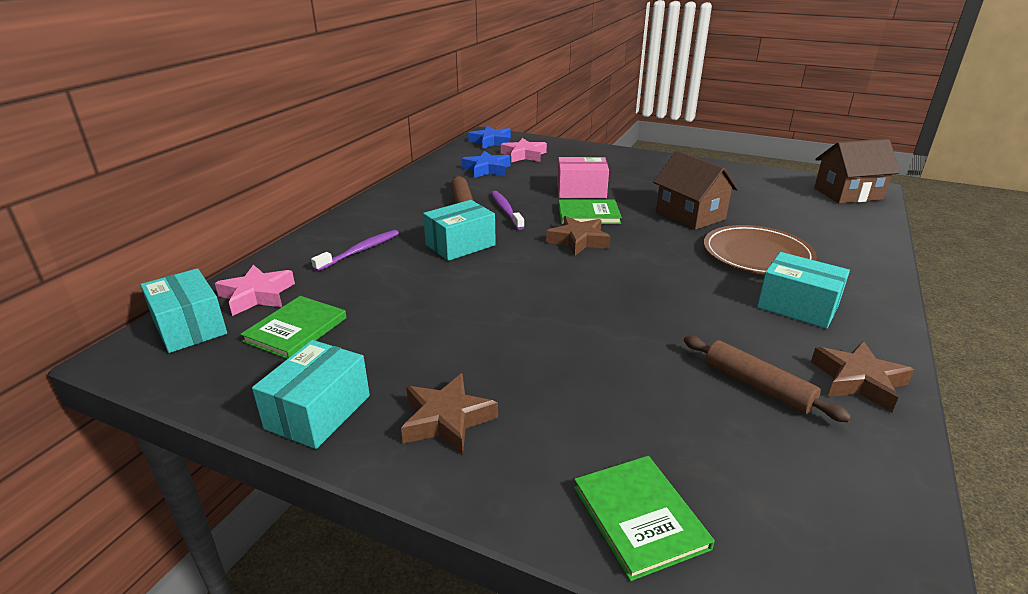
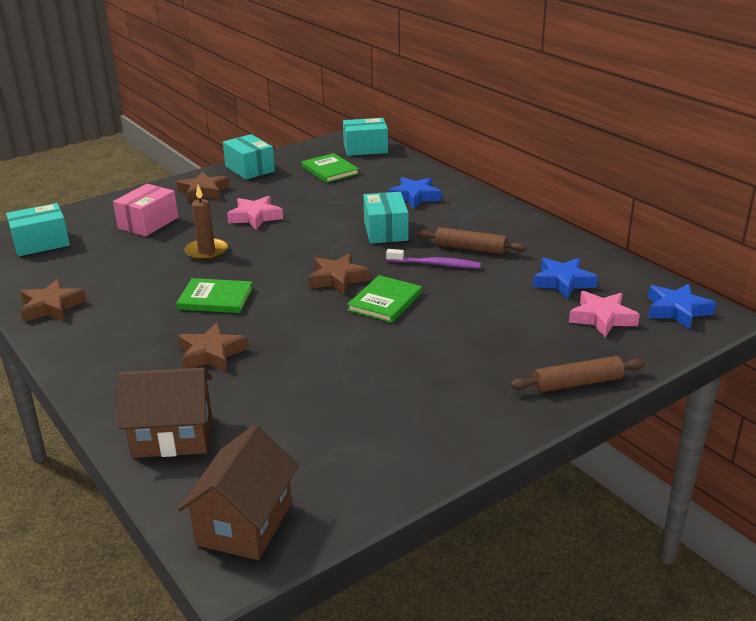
camera: 120 degrees right, 0 degrees up
(257, 295) = (383, 164): pink star -> pink star (255, 217)
(360, 251) = (415, 196): purple toothbrush -> blue star
(581, 191) = (448, 317): pink box -> pink box (148, 223)
(614, 330) = (206, 251): none -> brown candle
(639, 517) = (92, 215): green book -> green book (215, 298)
(690, 215) = (323, 358): brown house -> brown house (172, 436)
(757, 254) = (211, 354): brown plate -> brown star
(757, 386) = (100, 273): brown rolling pin -> brown rolling pin (577, 383)
(797, 306) = (130, 329): turquoise box -> turquoise box (41, 243)

